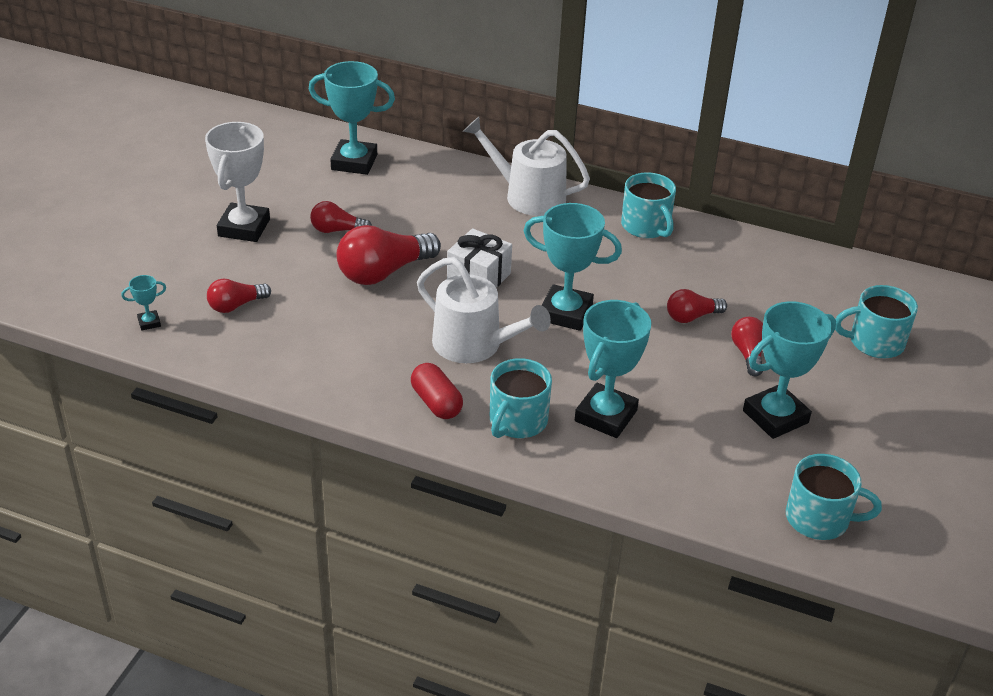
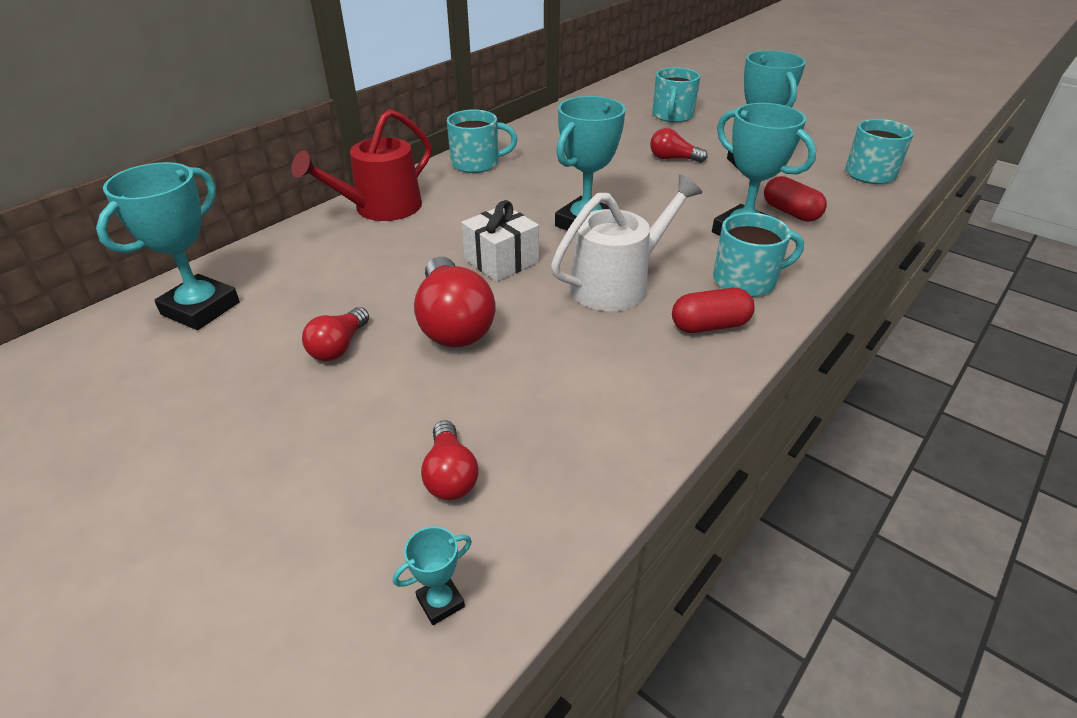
camera: 70 degrees left, 0 degrees up
(149, 322) = (440, 602): turquoise trophy -> turquoise trophy turned 60 degrees clockwise
(244, 228) = (259, 438): white trophy -> none
(517, 421) = (746, 280): turquoise mug -> turquoise mug turned 60 degrees counterclockwise
(528, 196) = (381, 208): white watering can -> red watering can
(670, 449) = (790, 212): none -> red capsule
(691, 317) = (616, 170): red light bulb -> none

